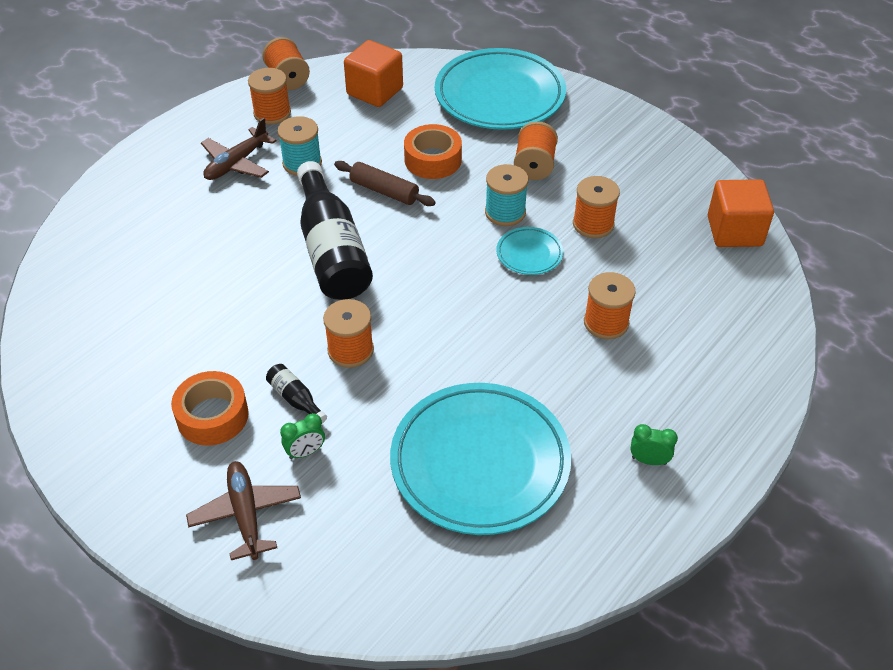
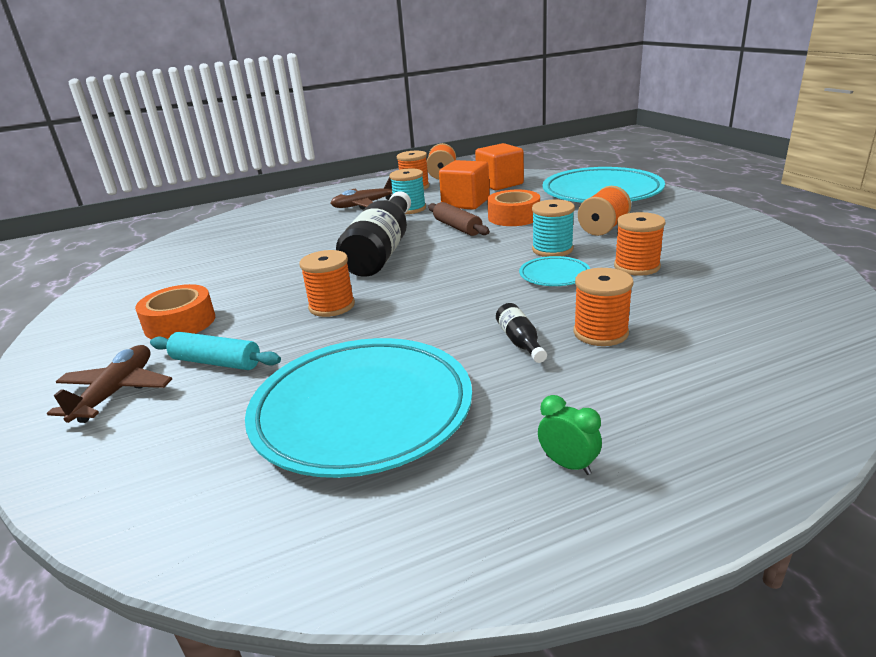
camera: 30 degrees right, 20 degrees down
(295, 399) = (252, 326): black bottle -> black bottle (520, 342)
(305, 452) = (216, 362): green clock -> turquoise rolling pin
(734, 231) = (808, 292): orange cube -> orange cube (465, 203)

